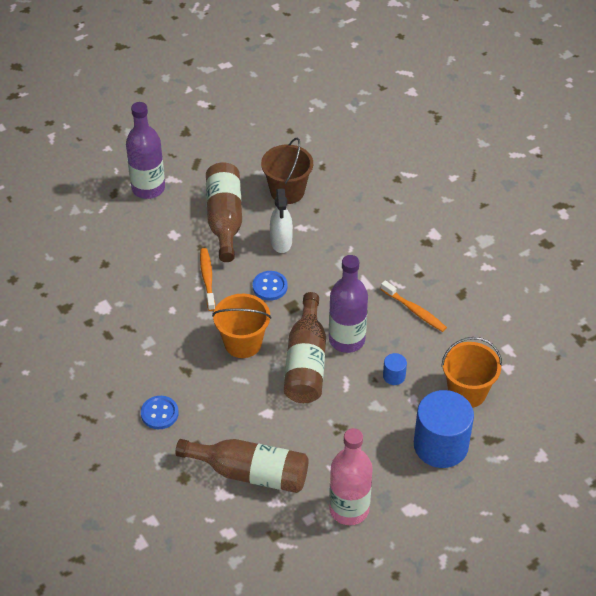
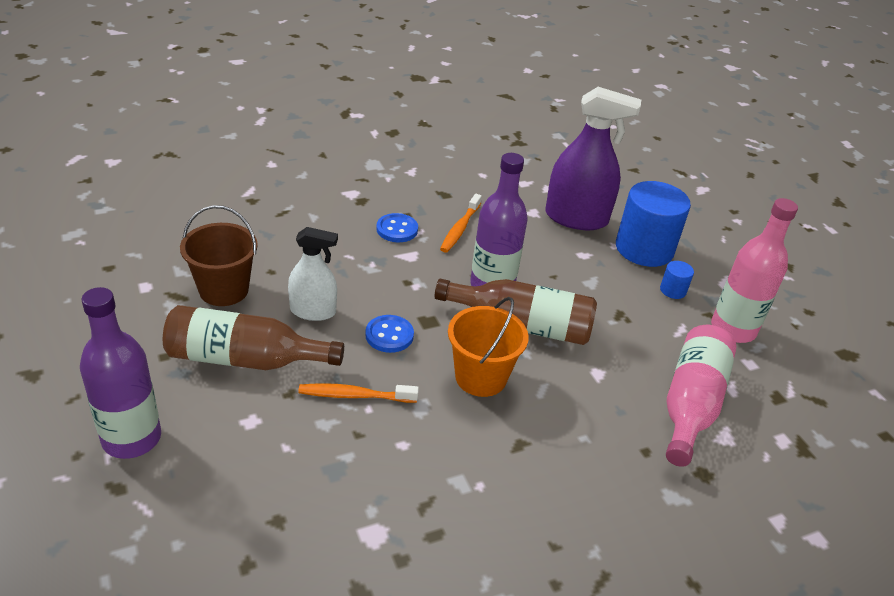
camera: 85 degrees left, 10 degrees down
(159, 413) = (595, 486): blue button -> blue button (397, 229)
(250, 473) = (691, 404): brown bottle -> pink bottle
(394, 376) = (550, 261): blue cylinder -> blue cylinder (673, 290)
(414, 311) = (460, 229): orange toothbrush -> orange toothbrush turned 150 degrees clockwise
(467, 392) = (576, 218): orange bucket -> purple spray bottle

